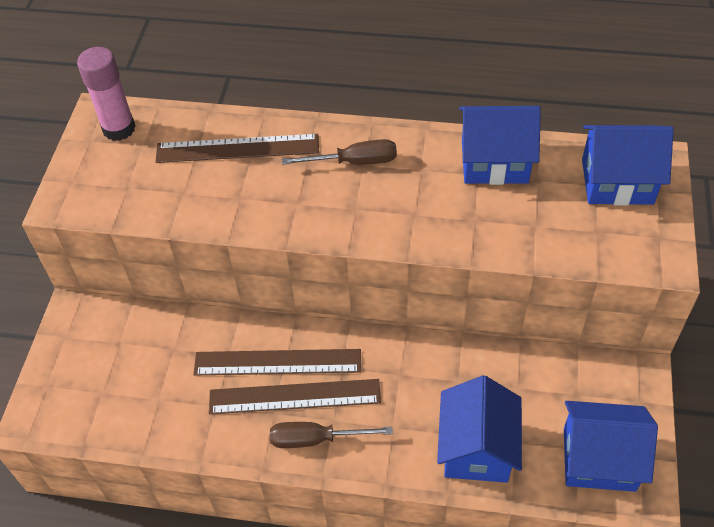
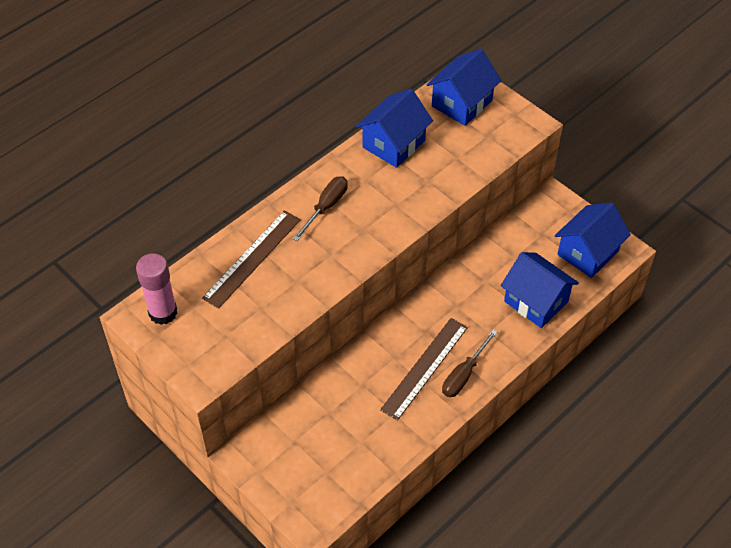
camera: 55 degrees left, 0 degrees up
(277, 362) = (391, 362): brown ruler -> none

